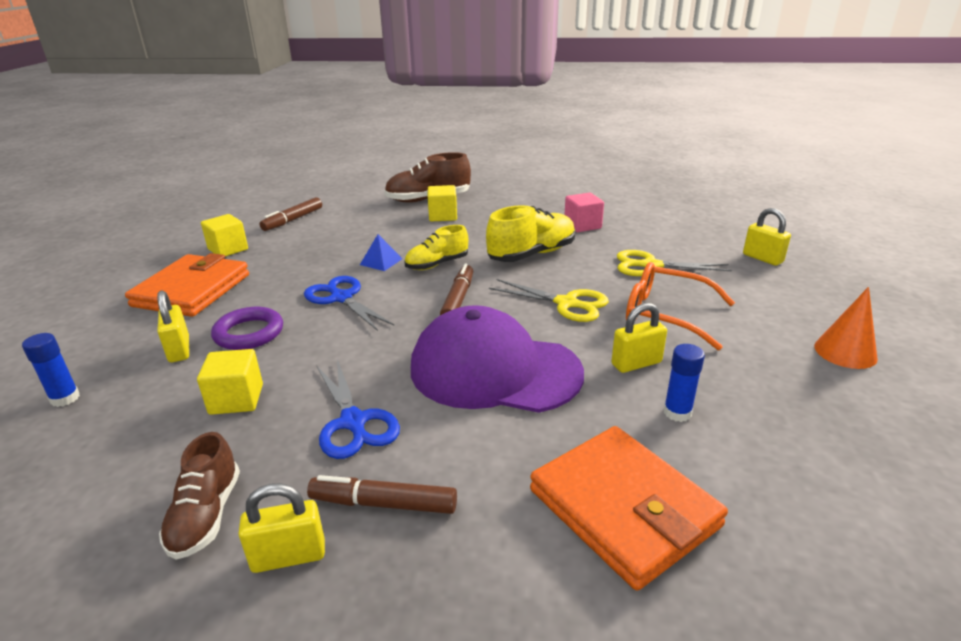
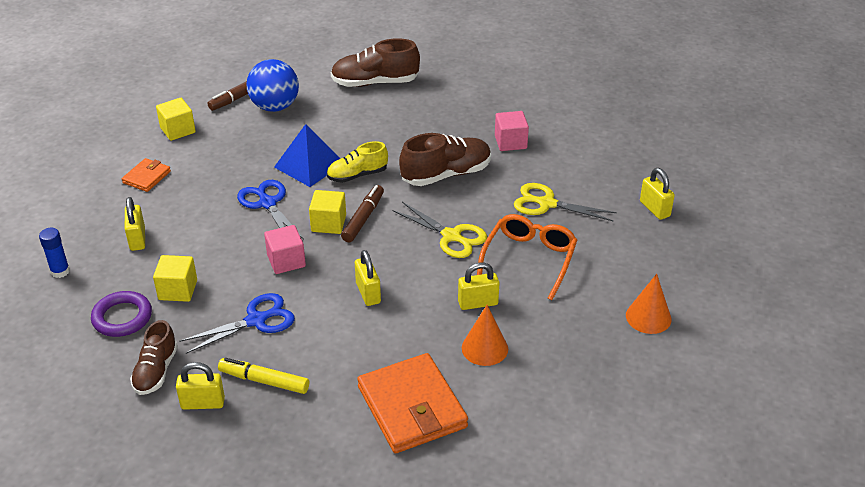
camera: 10 degrees right, 10 degrees up
(192, 290) = (147, 177): orange wallet -> orange wallet, size x0.50
(249, 333) = (190, 230): purple ring -> purple ring (122, 317)
(332, 223) = (275, 107): none -> blue ball
(353, 422) = (256, 320): blue scissors -> blue scissors turned 105 degrees counterclockwise
(378, 349) = (286, 261): none -> pink cube
(381, 261) = (309, 165): blue pyramid -> blue pyramid, size x1.82
(383, 504) = (264, 381): brown marker -> yellow marker
(443, 216) = (382, 110): yellow cube -> yellow cube (328, 223)
(494, 370) = (368, 293): purple cap -> yellow padlock
(532, 254) = (446, 174): yellow shoe -> brown shoe
(667, 314) = (529, 260): orange glasses -> orange glasses turned 75 degrees clockwise
(677, 413) = (484, 348): blue glue stick -> orange cone

